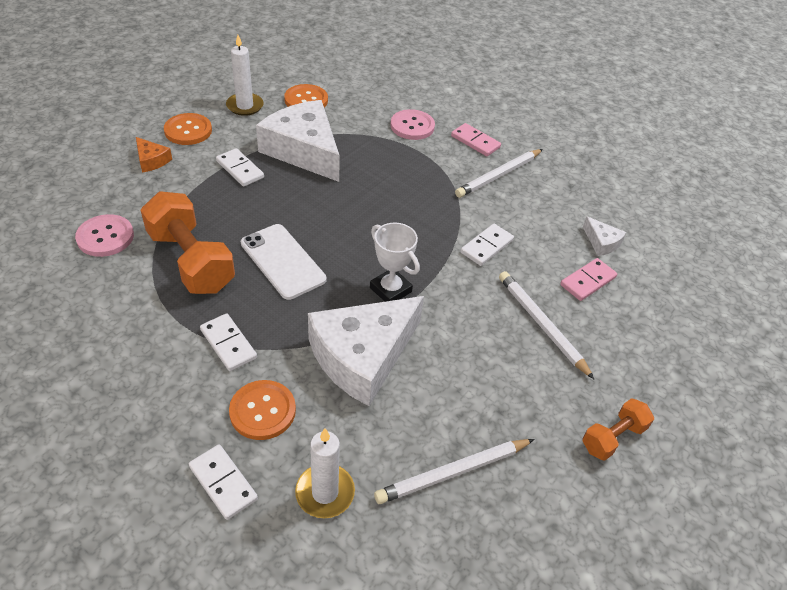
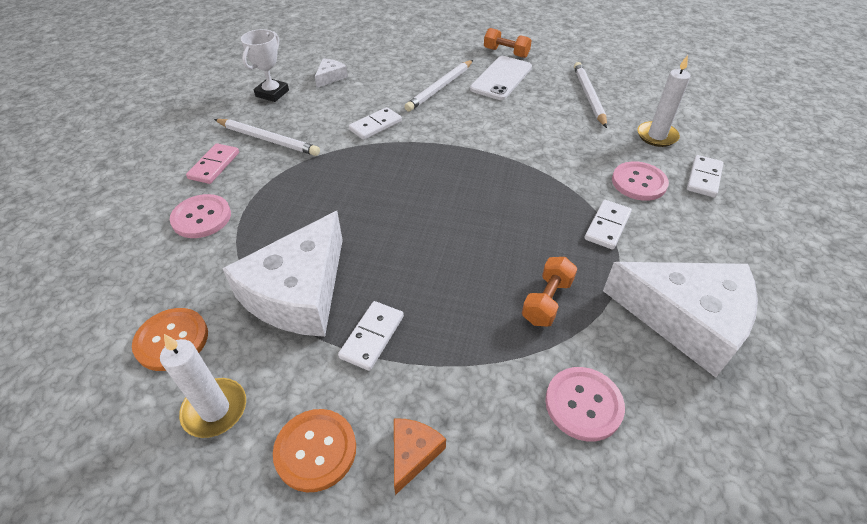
camera: 110 degrees left, 0 degrees up
(191, 260) = (547, 301): orange dumbbell -> orange dumbbell, size x0.54
(262, 411) = (639, 182): orange button -> pink button
(282, 261) = (490, 233): white phone -> white phone (501, 78)
(363, 356) = (544, 153): white cheese -> white cheese (686, 319)
(390, 290) = (467, 160): white trophy -> white trophy (272, 93)
(453, 472) = (588, 96): white pencil -> white pencil turned 135 degrees counterclockwise
(487, 246) = (375, 125): white domino -> white domino turned 60 degrees counterclockwise
(587, 281) = (379, 77): pink domino -> none

